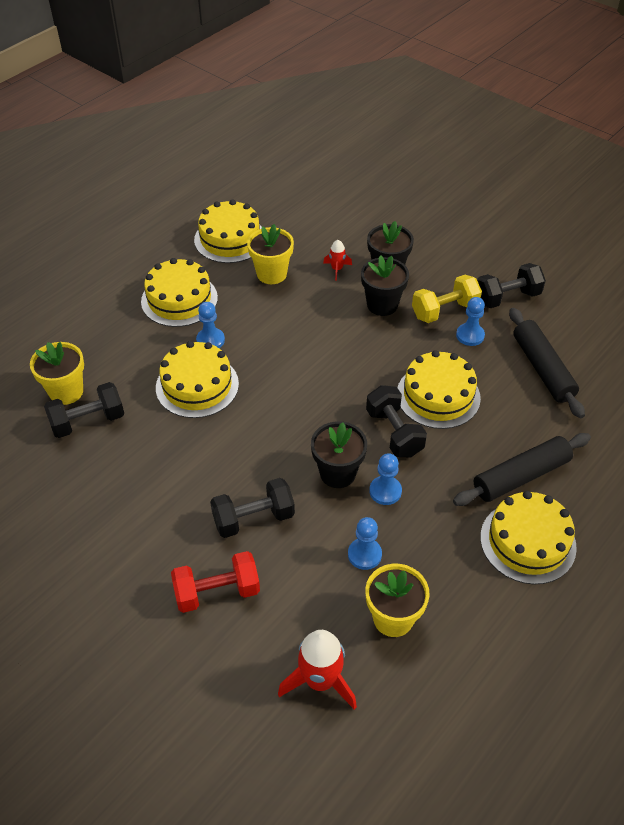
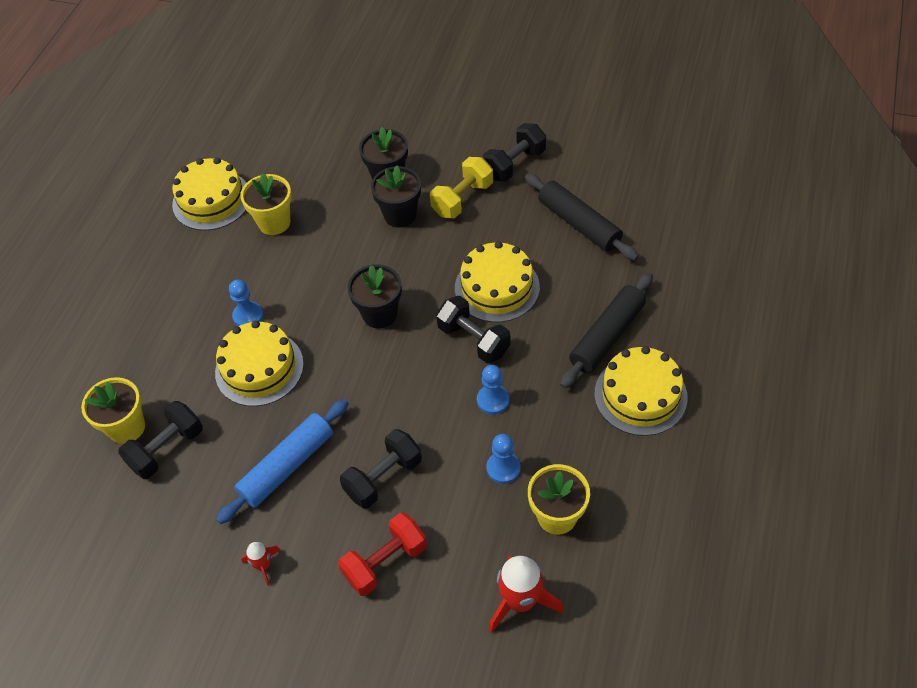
camera: 20 degrees left, 5 degrees up
(177, 475) = (287, 466): none -> blue rolling pin
(179, 299) = (193, 285): yellow cake -> none
(337, 269) = (337, 194): red rocket -> red rocket (263, 565)
(337, 473) = (440, 401): black flower pot -> black flower pot (380, 314)
(470, 335) = (498, 215): blue pawn -> none

